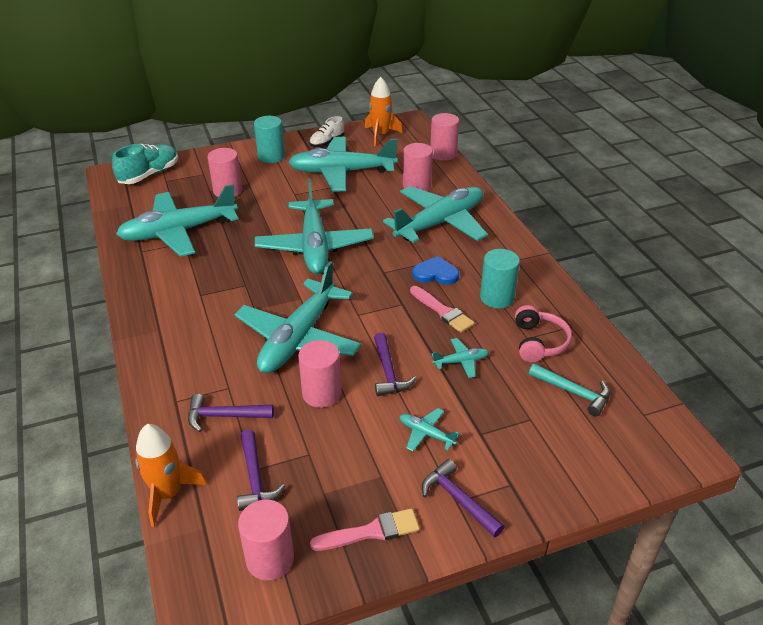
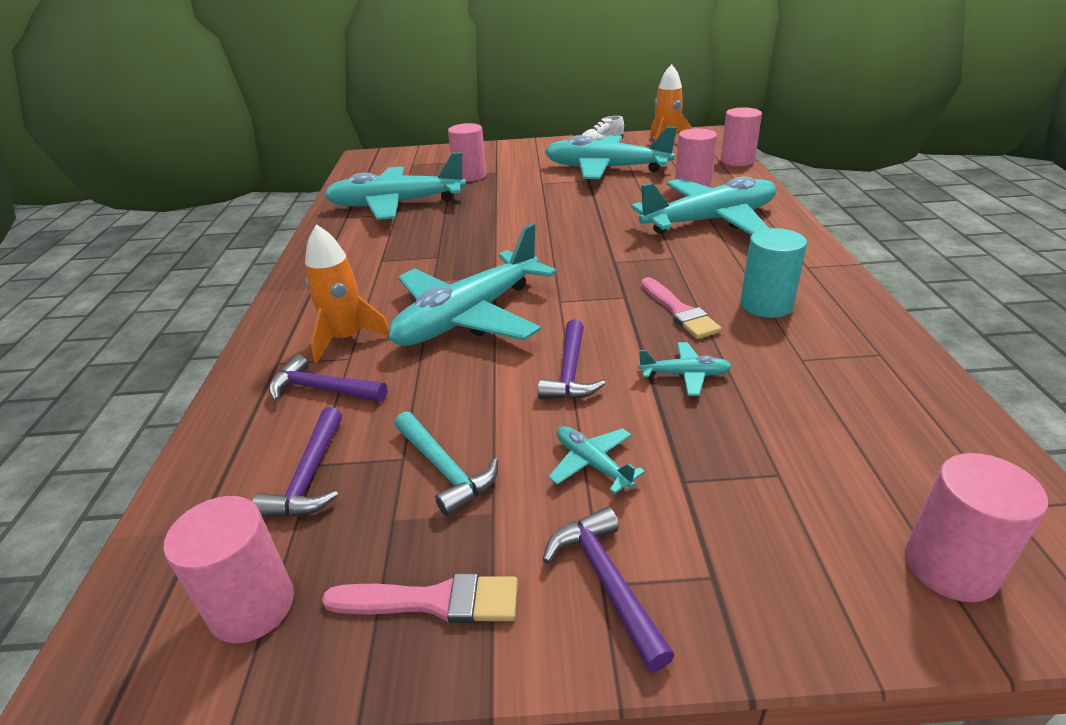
camera: 20 degrees right, 5 degrees down
(149, 174) = (399, 159): turquoise shoe -> none
(168, 494) = (186, 473): orange rocket -> orange rocket (347, 338)
(271, 156) = (533, 152): turquoise cylinder -> none
(314, 246) = (539, 229): turquoise plane -> none
(321, 393) = (463, 383): pink cylinder -> pink cylinder (950, 567)
(435, 273) = (684, 270): blue heart -> none
(539, 342) = (820, 367): pink headphones -> none
(573, 392) = (868, 447): turquoise hammer -> turquoise hammer (444, 469)

